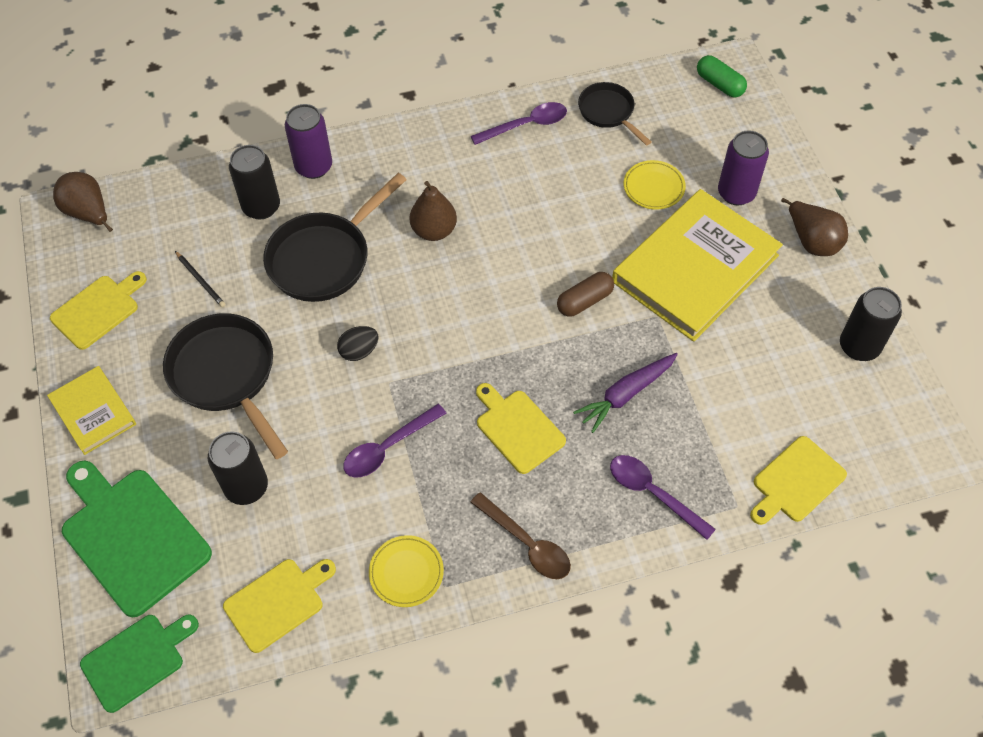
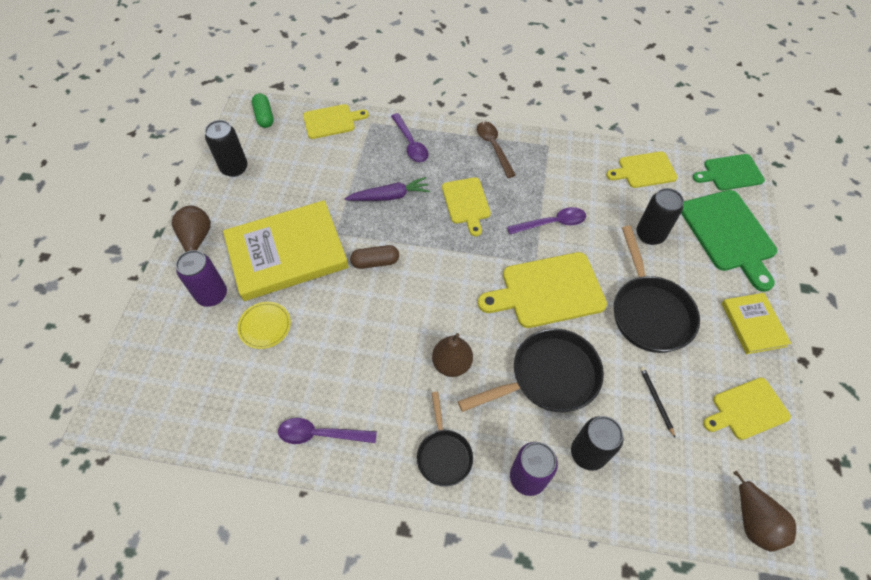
camera: 155 degrees left, 0 degrees up
(359, 351) = (548, 291): black egg -> yellow cutting board
(406, 572) = (566, 158): yellow plate -> none
(608, 112) = (244, 414): black pan -> black pan (444, 454)
(719, 84) = (134, 399): green capsule -> green capsule (264, 116)

